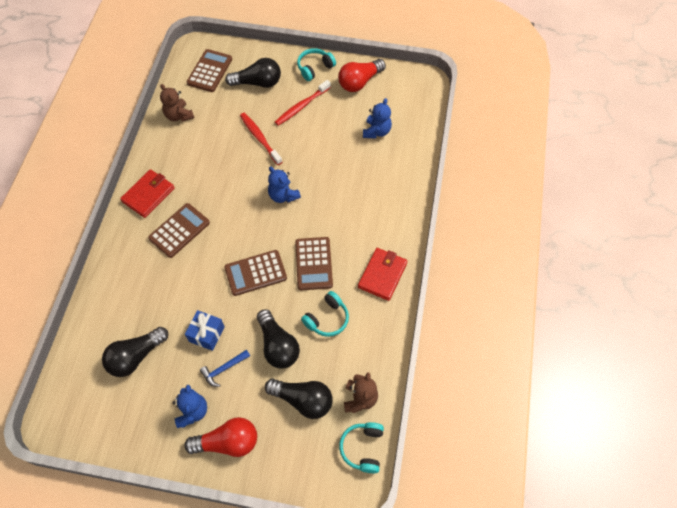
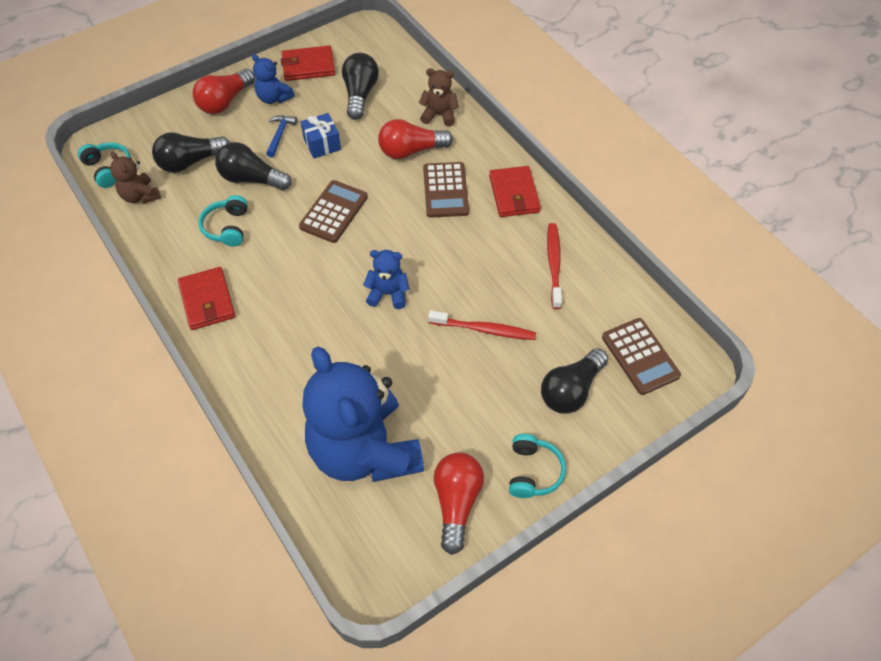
camera: 135 degrees right, 5 degrees down
(136, 423) = (308, 66): none -> red wallet
(163, 277) = (411, 150): none -> red light bulb
(179, 116) = (596, 282): brown teddy bear -> brown teddy bear (439, 115)
(301, 106) = (486, 405): red toothbrush -> red toothbrush (554, 264)
(313, 264) = (287, 259): brown calculator -> none
(376, 131) = (364, 450): blue teddy bear -> blue teddy bear, size x2.36

